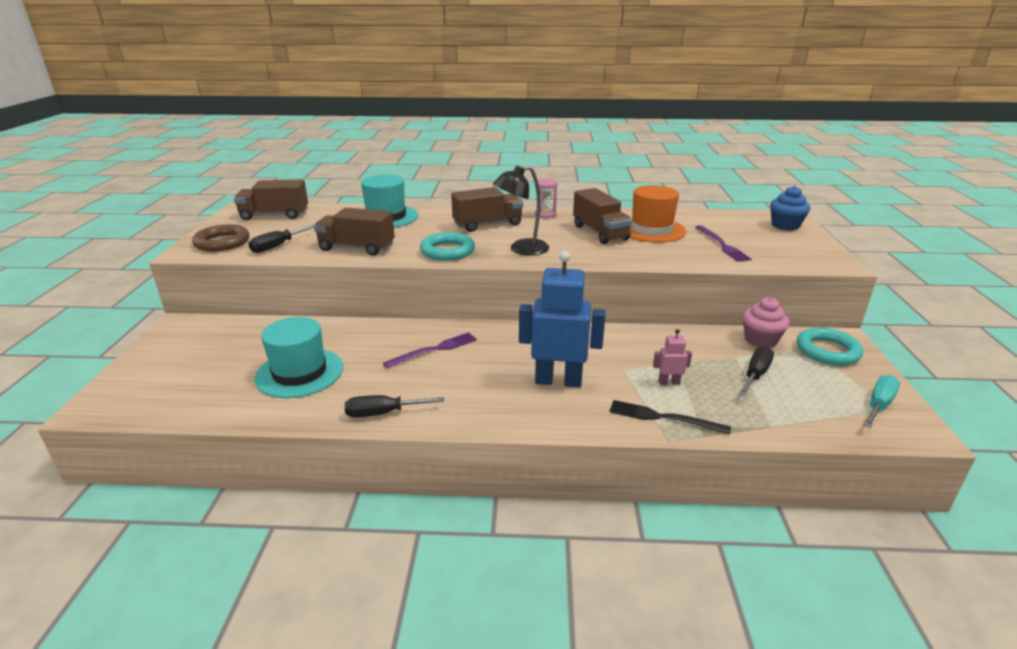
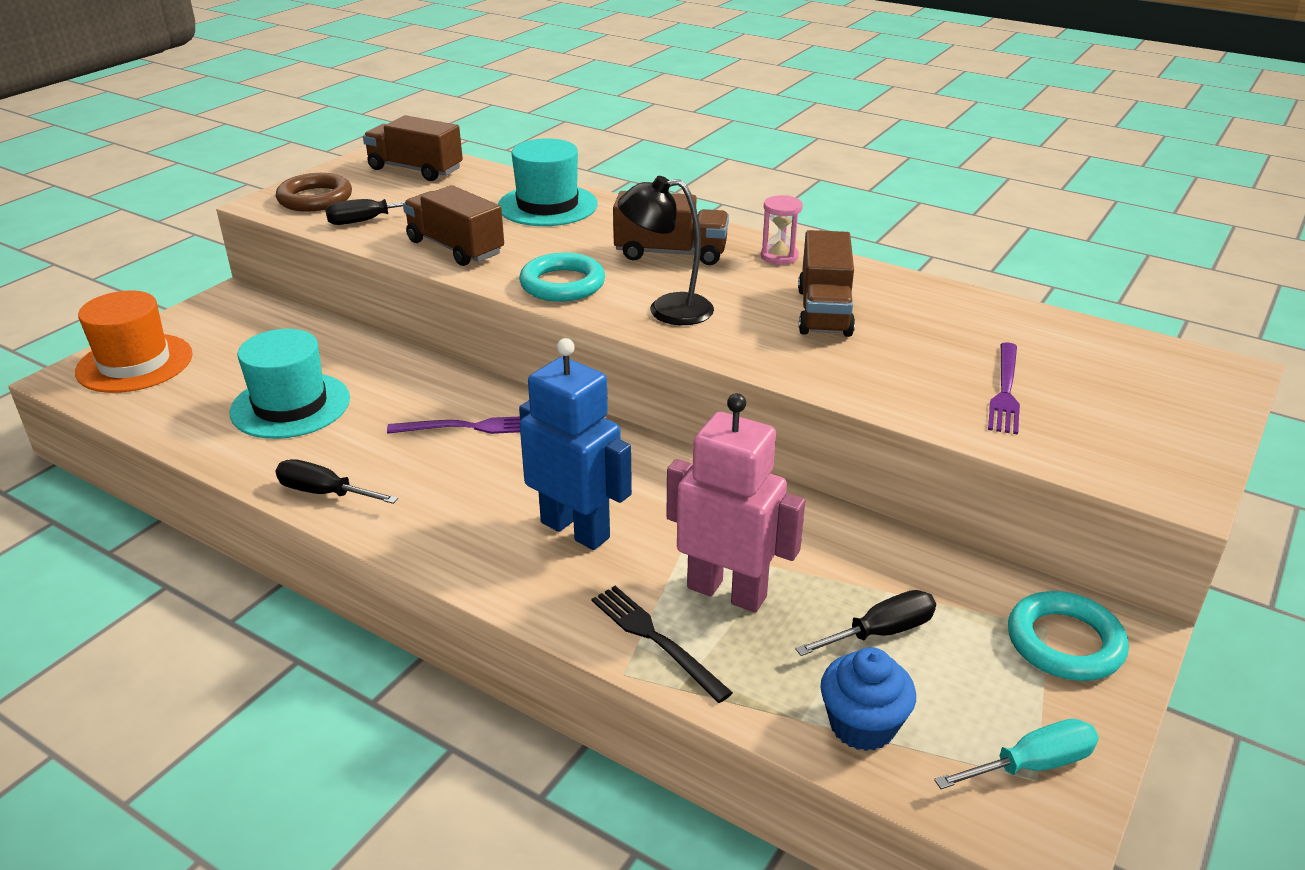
camera: 30 degrees right, 5 degrees up
(651, 229) = (918, 329): orange hat -> orange hat (134, 363)
(669, 382) = (727, 592): pink robot -> pink robot, size x2.27
(760, 340) = (965, 580): pink cupcake -> none
(785, 225) = (1188, 387): blue cupcake -> blue cupcake (862, 725)

